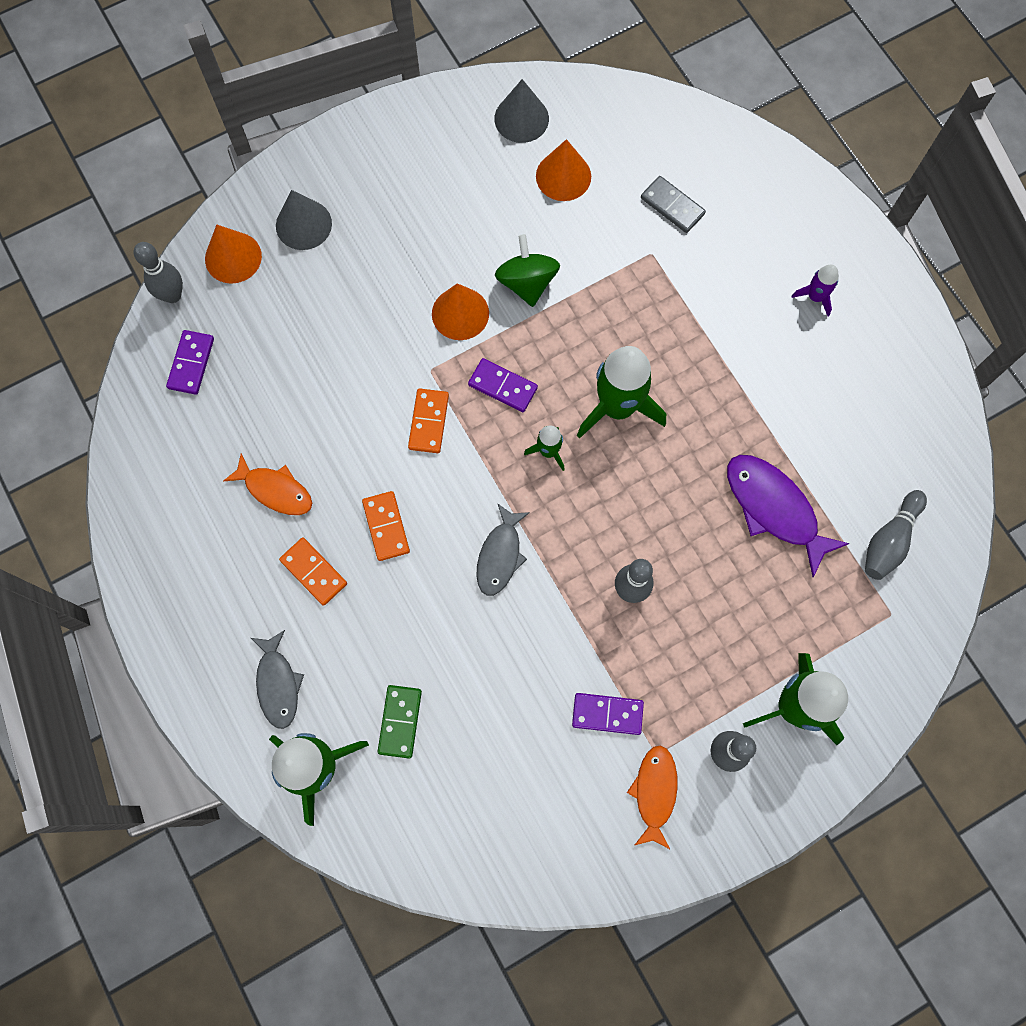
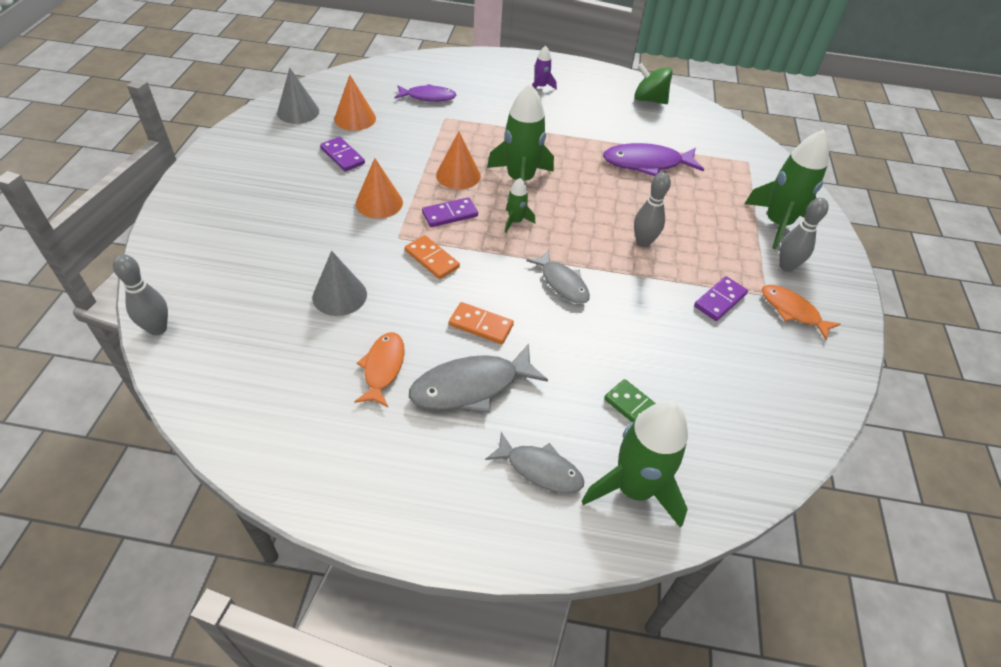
camera: 55 degrees left, 25 degrees down
(191, 363) = (223, 353): purple domino -> purple domino (342, 156)
(233, 257) = (183, 278): orange cone -> orange cone (458, 175)
(275, 490) = (383, 368): orange fish -> orange fish turned 60 degrees counterclockwise
(303, 224) = (217, 231): grey cone -> grey cone (339, 295)
(314, 572) = (471, 386): orange domino -> grey fish
(527, 282) = (398, 167): green spinning top -> green spinning top (649, 100)
(672, 206) = (428, 97): grey domino -> purple fish
(889, 540) = (704, 140): grey bowling pin -> none

